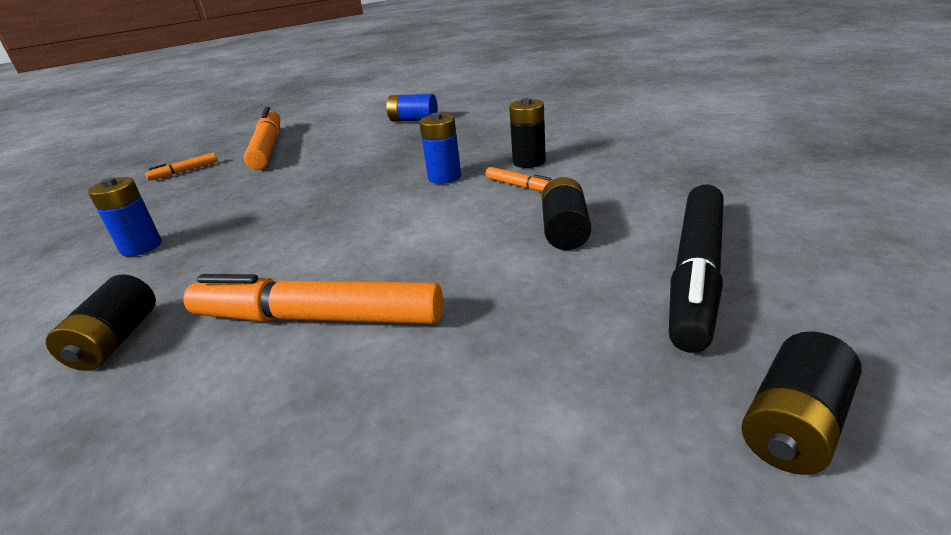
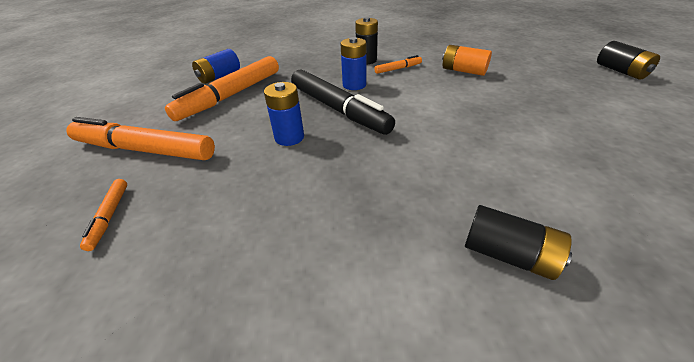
camera: 65 degrees left, 10 degrees up
(141, 247) = (317, 248): blue battery -> blue battery (289, 137)
(317, 318) = (516, 152): orange marker -> orange marker (231, 95)
(564, 230) = (463, 71): black battery -> orange battery
(696, 273) = (522, 59): black marker -> black marker (338, 109)

